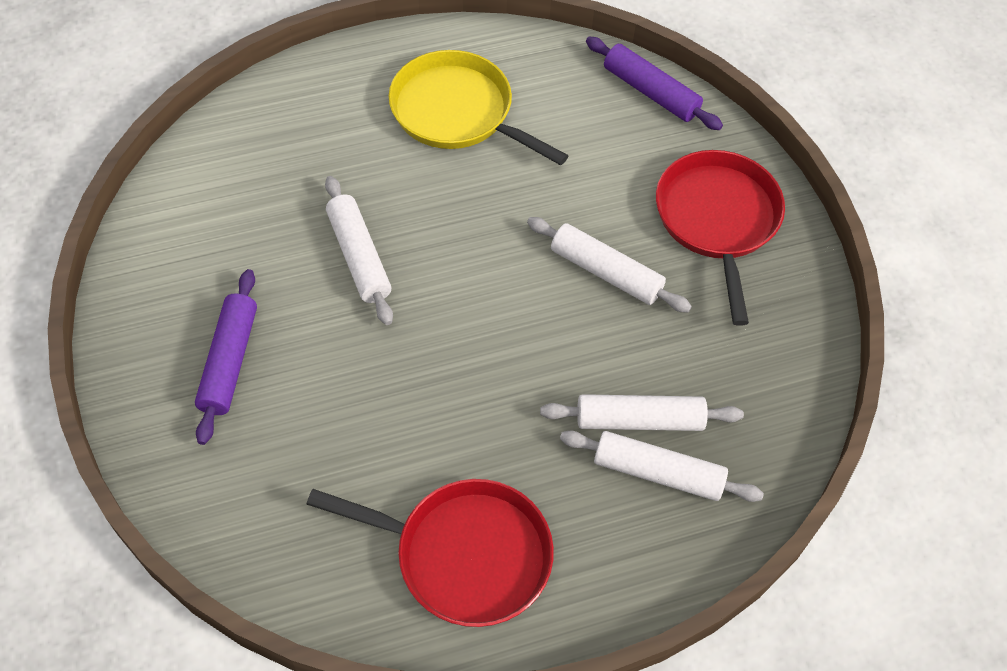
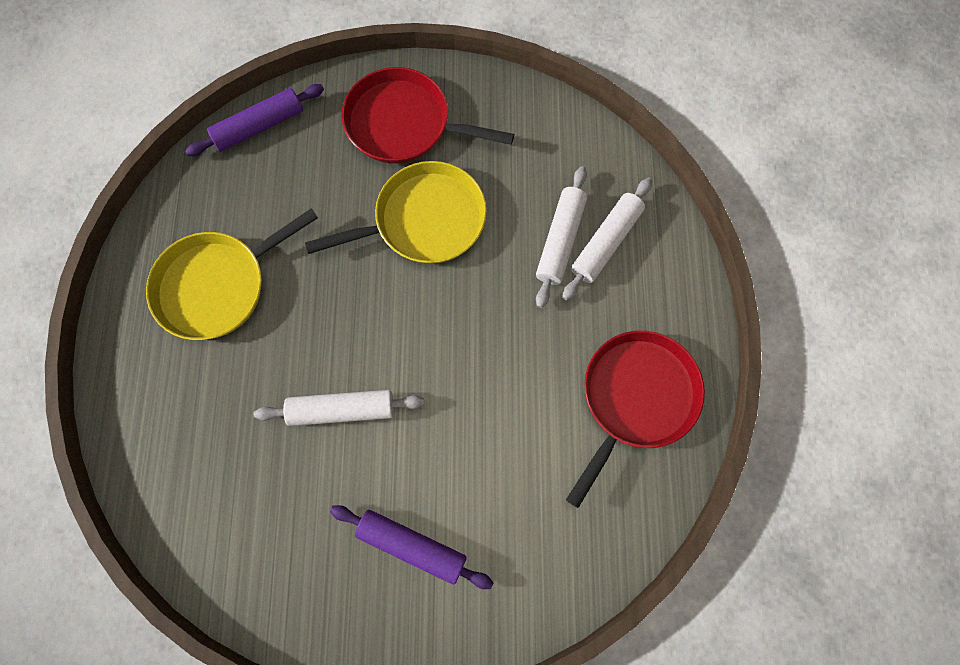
camera: 70 degrees left, 15 degrees up
(606, 272) = (424, 220): white rolling pin -> yellow pan

